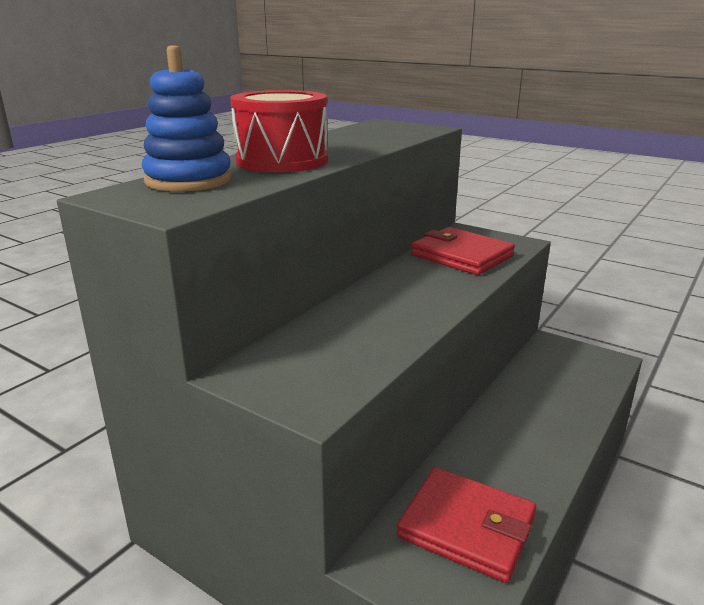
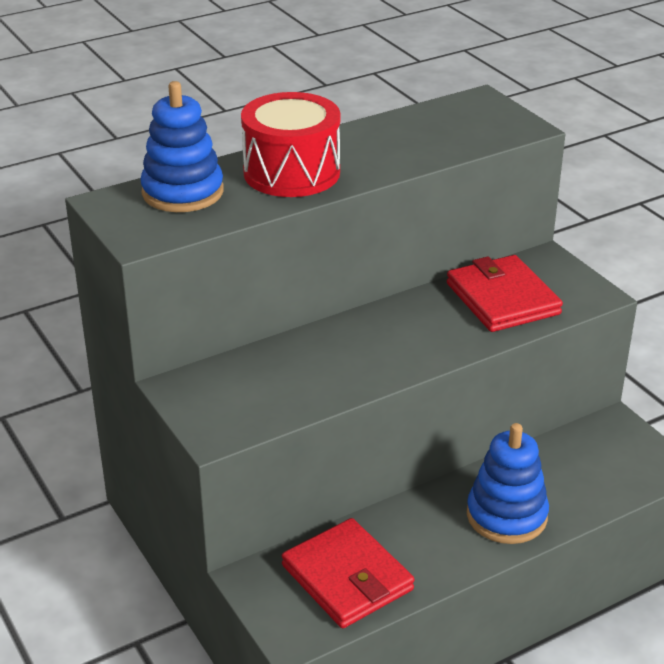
camera: 25 degrees right, 10 degrees up
(544, 427) = (506, 516): none -> blue stacking toy

